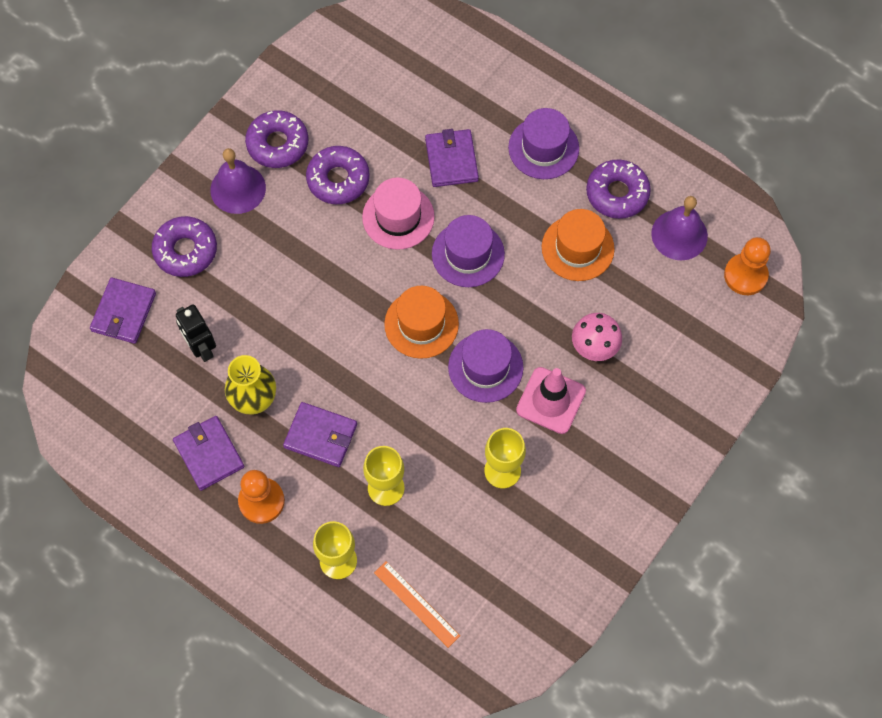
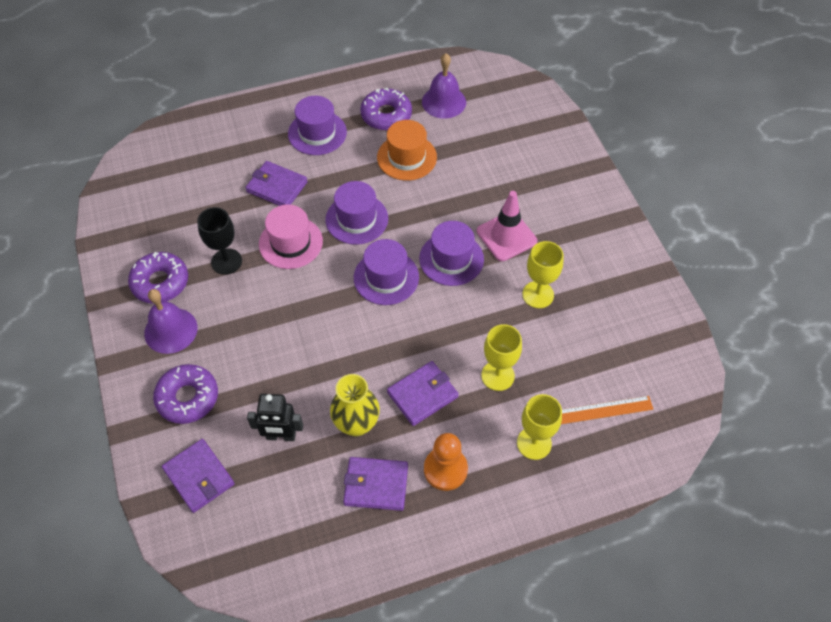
camera: 55 degrees left, 10 degrees down
(338, 179) = (226, 261): purple donut -> black goblet
(421, 324) = (386, 277): orange hat -> purple hat
(594, 347) = (486, 190): pink mushroom -> none
(745, 275) = (500, 87): orange pawn -> none

